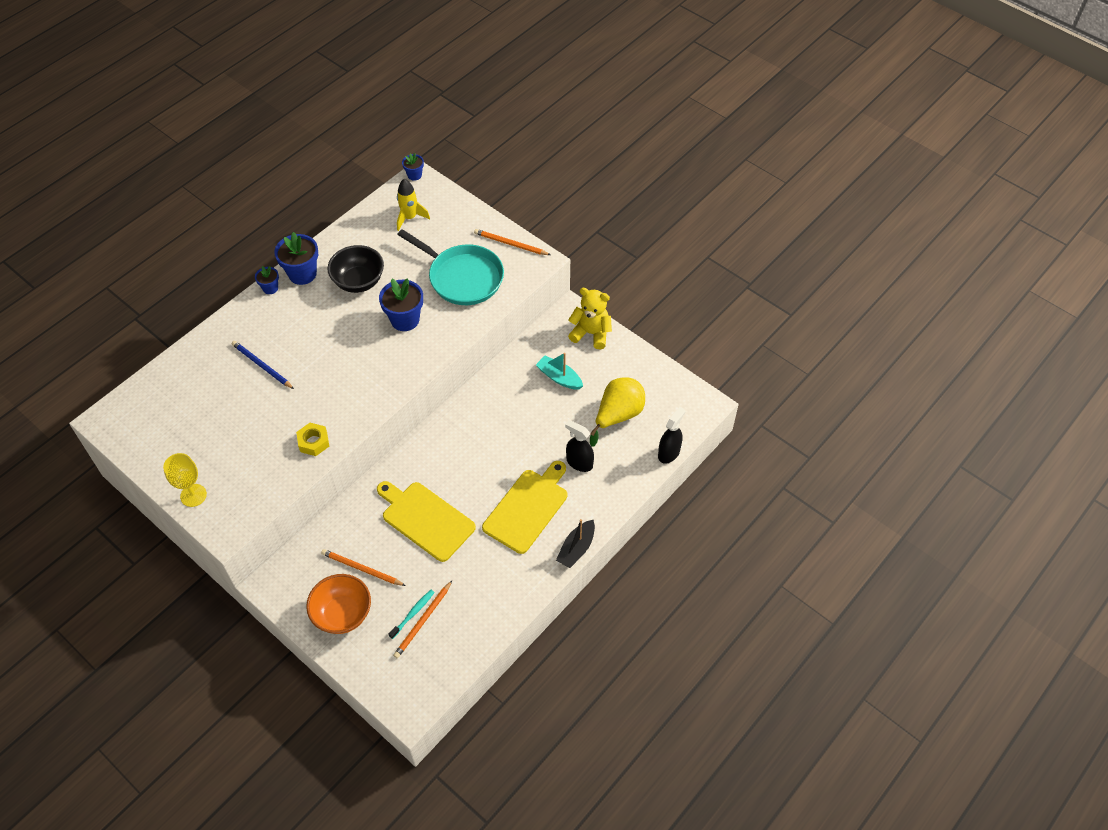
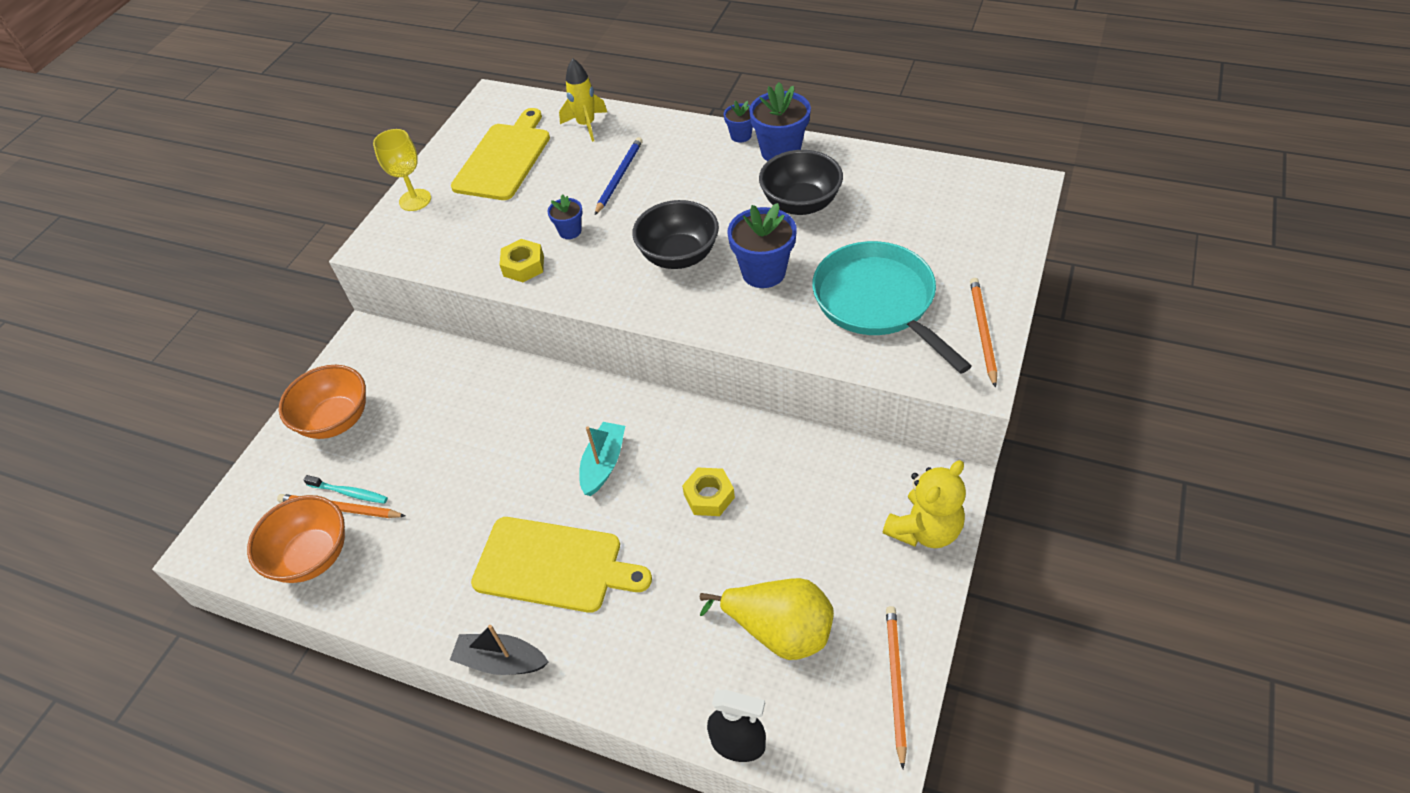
camera: 75 degrees right, 5 degrees down
(361, 569) = (404, 412): orange pencil -> orange pencil (895, 682)
(362, 356) = (679, 256): none -> black bowl
(410, 218) = (947, 207): yellow rocket -> yellow rocket (586, 125)
(414, 175) = (1029, 181): blue flower pot -> blue flower pot (570, 231)
(425, 519) = (497, 449): yellow cutting board -> yellow cutting board (504, 158)
(453, 642) = (312, 556): none -> orange bowl
(462, 277) = (878, 302): turquoise pan -> turquoise pan turned 135 degrees clockwise
(521, 419) = (709, 496): none -> yellow nut
(559, 377) = (811, 517): turquoise boat -> turquoise boat (603, 464)
(579, 463) = (662, 606): black spray bottle -> none
(591, 333) = (924, 529): yellow teddy bear -> yellow teddy bear turned 45 degrees clockwise

